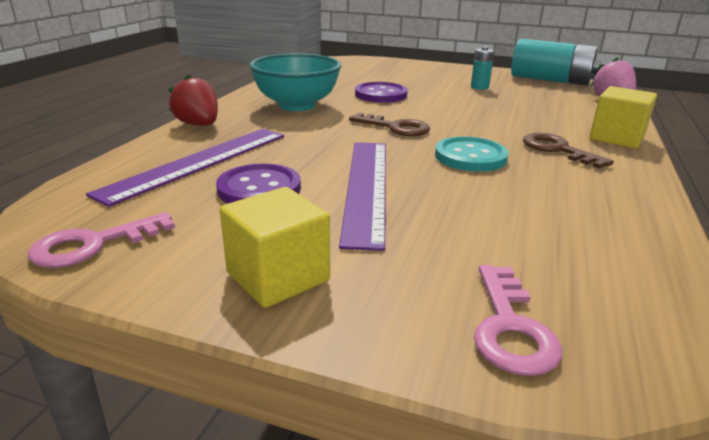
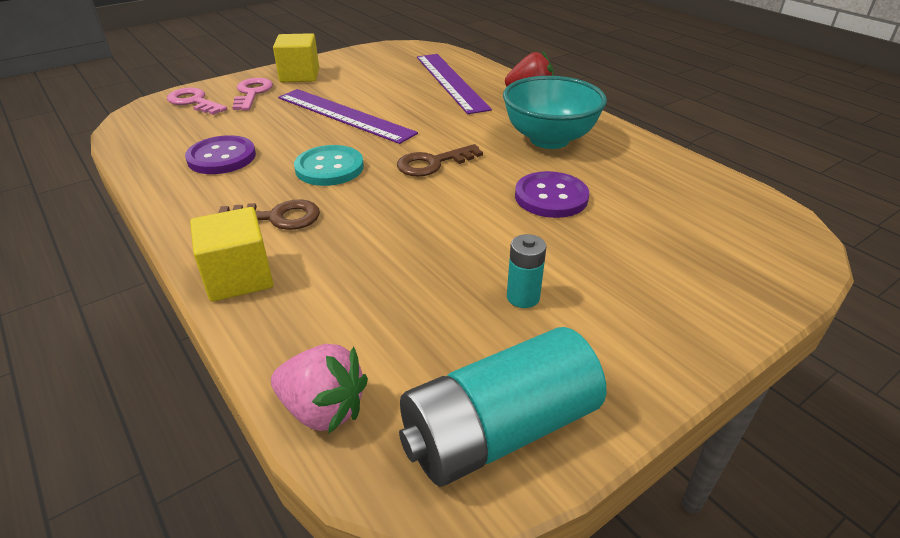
camera: 125 degrees right, 10 degrees up
(93, 244) = (381, 52): pink key -> pink key (252, 93)
(259, 188) = (388, 89): purple button -> purple button (221, 157)

